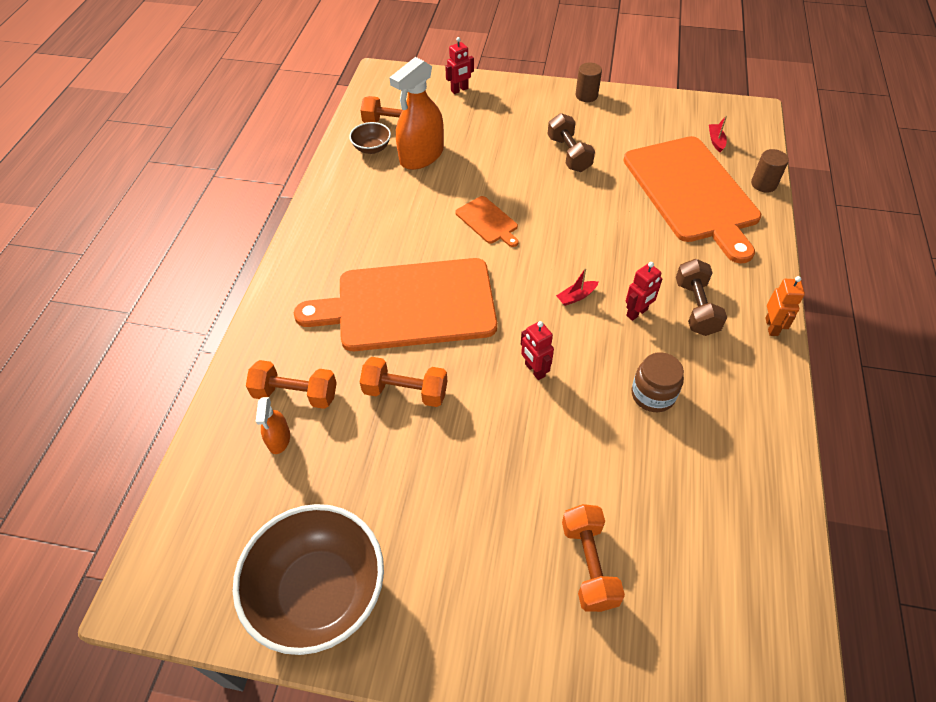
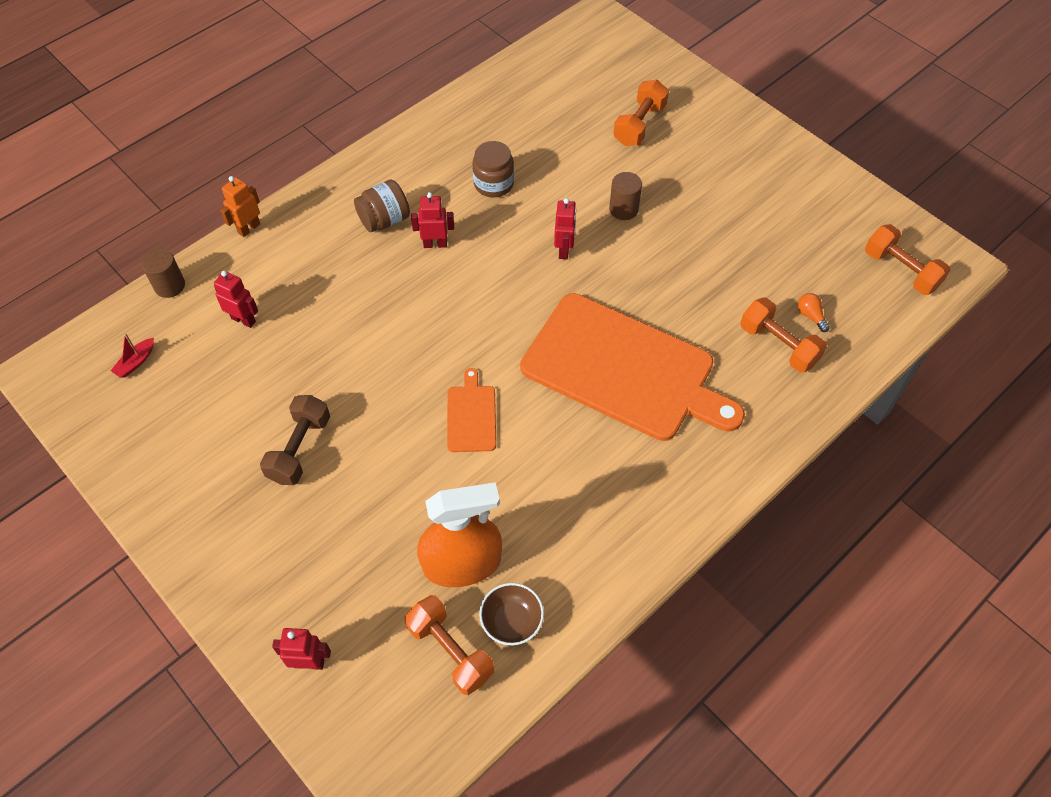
camera: 145 degrees left, 5 degrees up
(279, 439) = (810, 316): orange spray bottle -> orange light bulb
(319, 592) = (827, 202): brown bowl -> none
(405, 392) = (682, 293): orange dumbbell -> orange dumbbell (901, 270)
(576, 296) = (469, 287): red boat -> none
(586, 95) = (173, 530): brown cylinder -> brown cylinder (623, 209)
(692, 192) = (243, 320): orange cutting board -> red robot
(696, 308) = (384, 220): brown dumbbell -> brown jar
(772, 327) = (348, 174): orange robot -> orange robot (249, 228)

